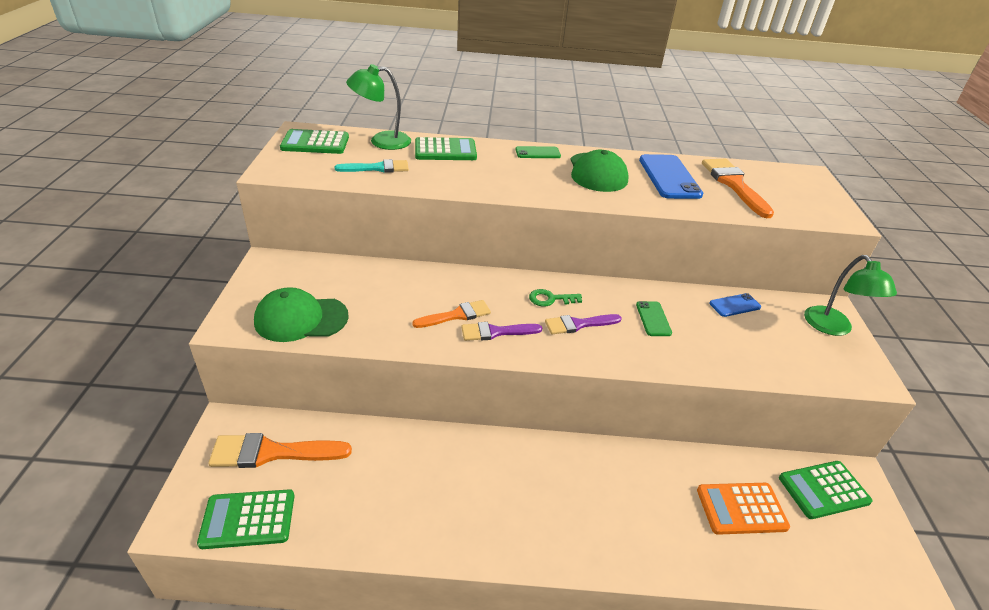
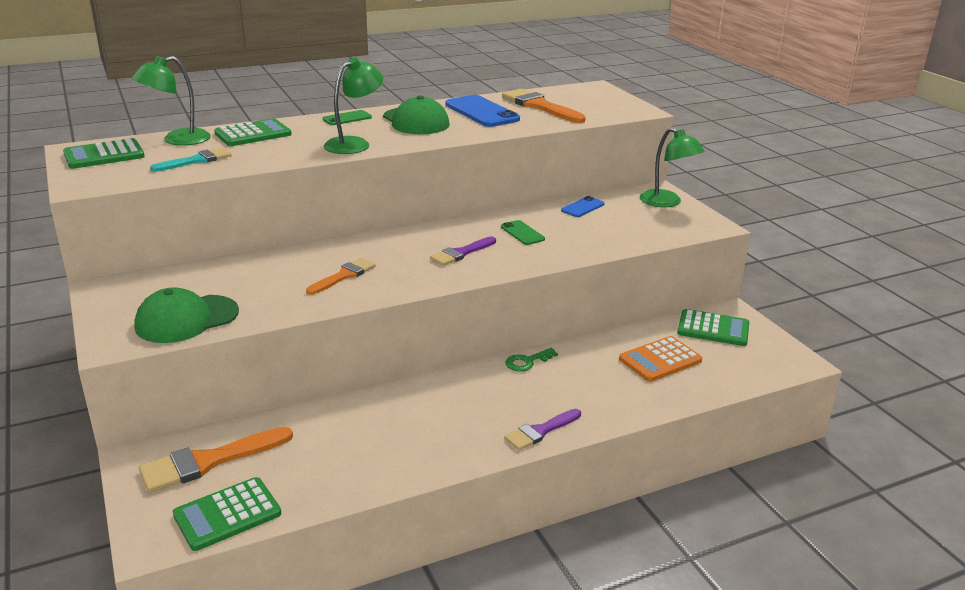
camera: 25 degrees left, 10 degrees down
(496, 332) = (391, 277): purple brush -> purple brush (540, 431)
(522, 185) = (354, 144): none -> green lamp
(550, 299) = (422, 242): green key -> green key (527, 362)
(823, 490) = (713, 329): green calculator -> green calculator turned 120 degrees counterclockwise

